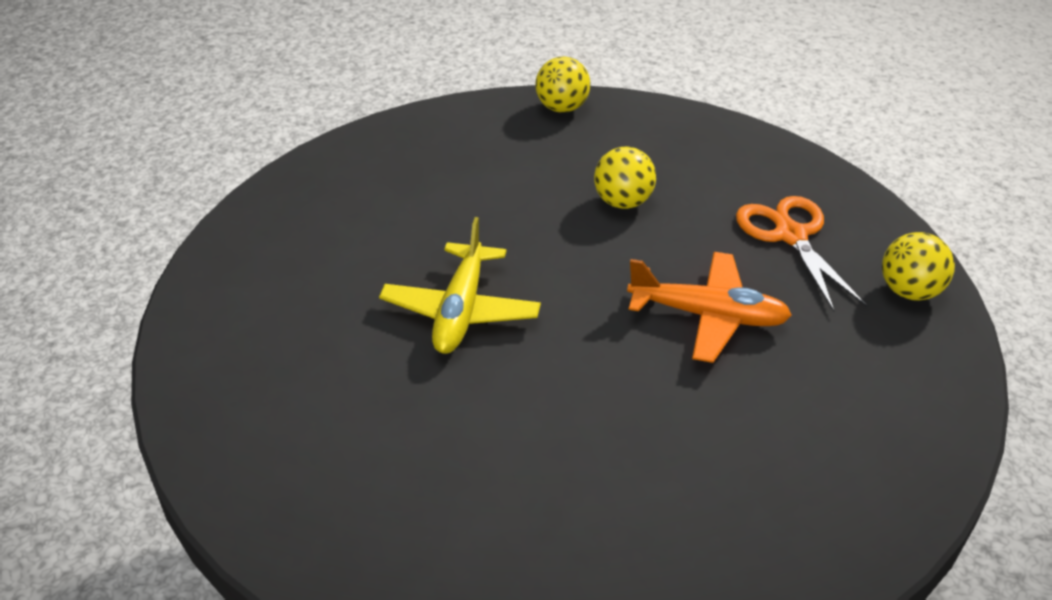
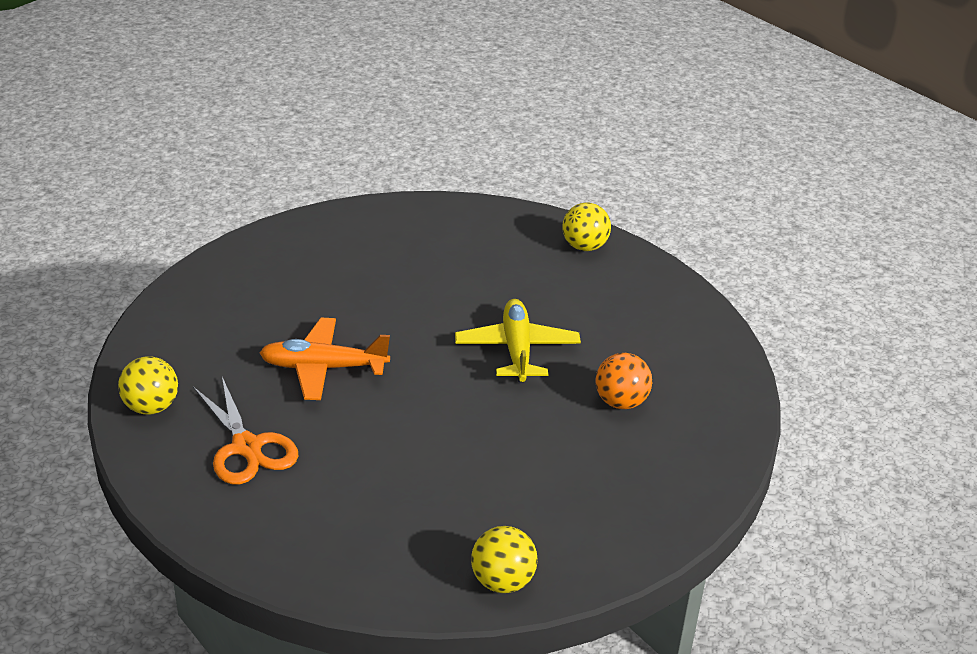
camera: 165 degrees right, 5 degrees down
(374, 234) = (621, 402): none -> orange ball
(623, 202) = (408, 462): yellow ball -> yellow ball (584, 247)

